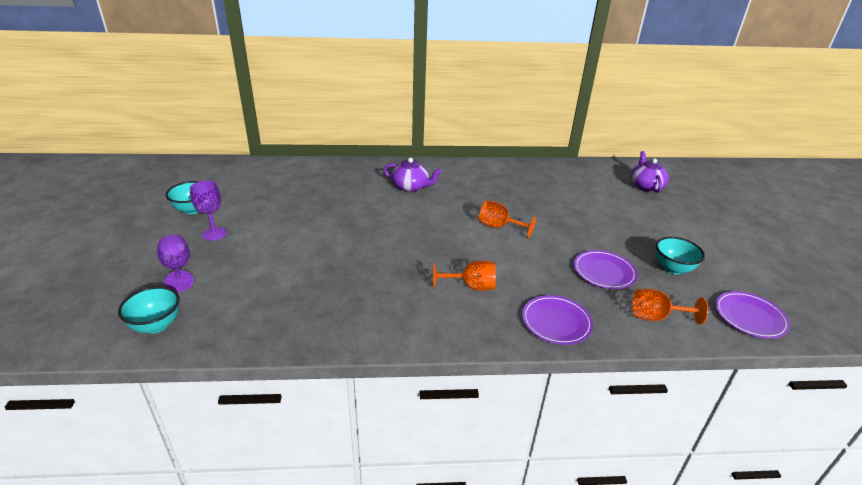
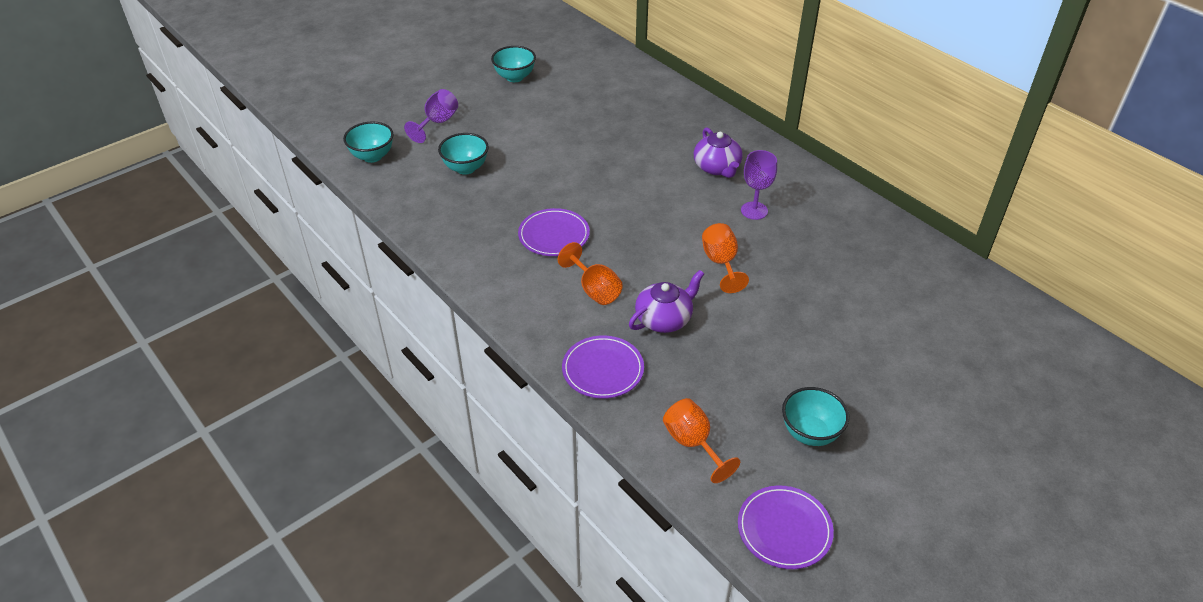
camera: 55 degrees right, 10 degrees up
(214, 234) = (497, 109): purple goblet -> purple goblet (754, 210)
(257, 281) = (465, 168): none -> turquoise bowl
(604, 272) = (732, 375): purple plate -> purple plate (554, 235)
(646, 186) = (998, 350): purple teapot -> purple teapot (664, 319)

